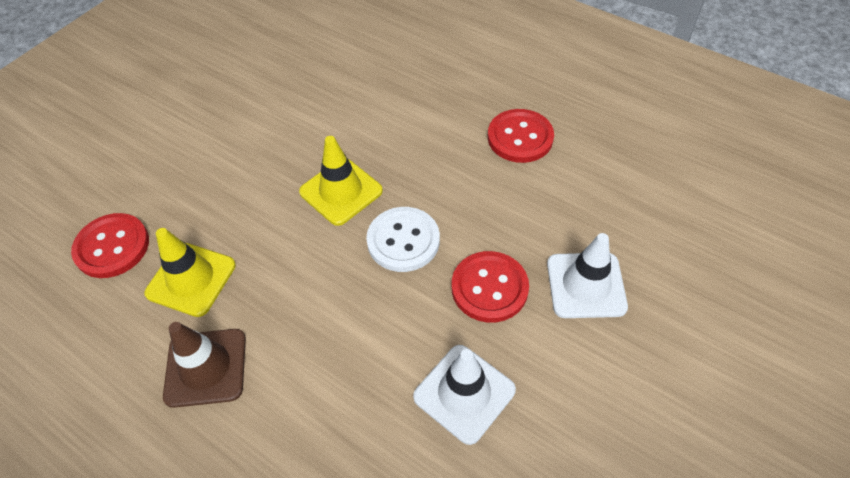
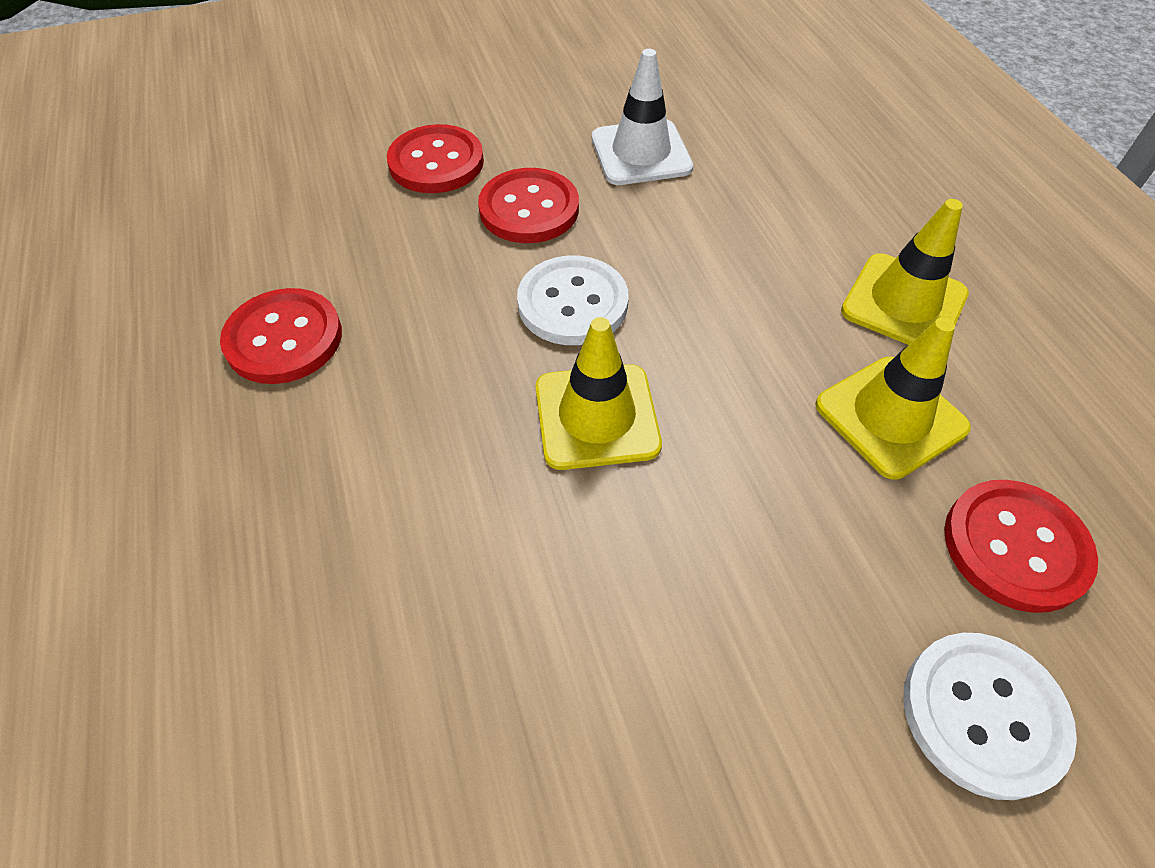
camera: 145 degrees left, 0 degrees up
(119, 175) = (983, 714): none -> white button
(206, 367) = (904, 303): brown traffic cone -> yellow traffic cone
(586, 285) = (436, 162): white traffic cone -> red button

